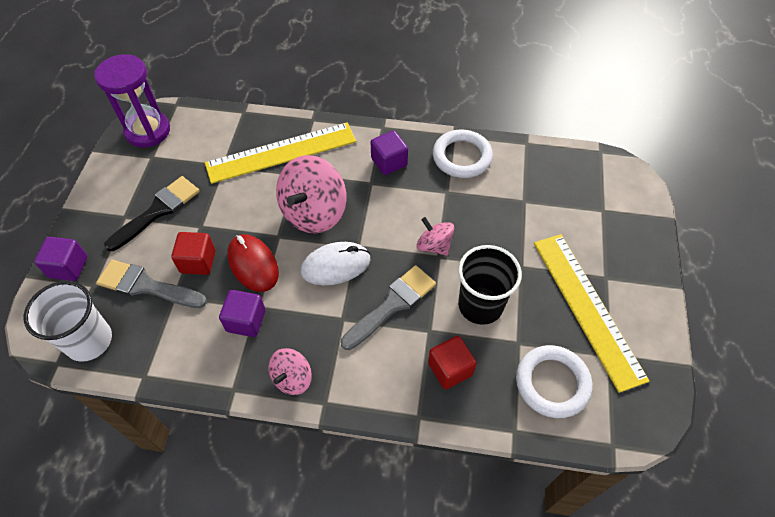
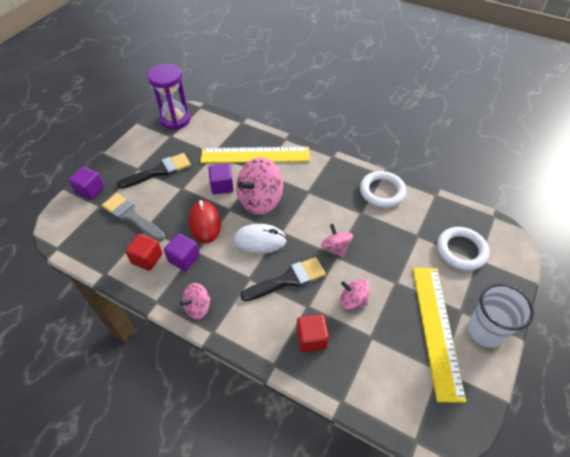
camera: 20 degrees right, 5 degrees down
(89, 341) = (82, 240): white cup -> white cup (485, 331)
(198, 261) = (170, 210): red cube -> red cube (147, 259)
(389, 162) = (327, 181): purple cube -> purple cube (222, 186)
(392, 305) = (288, 279): grey brush -> black brush
(480, 305) = (353, 300): black cup -> pink spinning top
(552, 383) = (385, 376): white ring -> white ring (461, 250)

